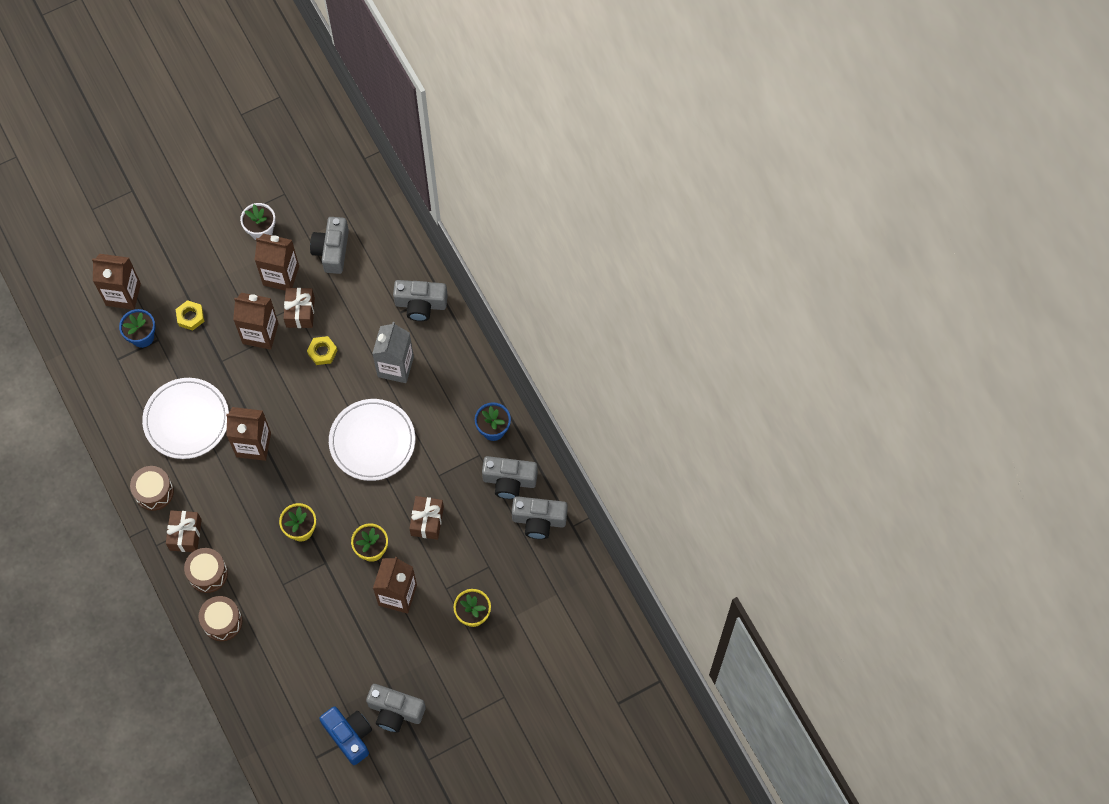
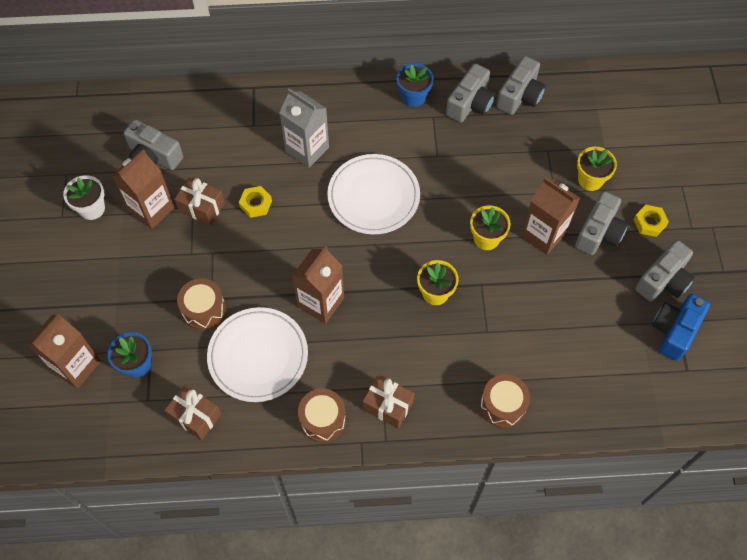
camera: 65 degrees left, 5 degrees down
(190, 317) = (144, 309): yellow nut -> yellow nut (649, 223)
(208, 573) = (442, 399): brown drum -> brown drum (204, 309)
(260, 333) = (202, 251): brown carton -> none
(349, 736) = (674, 331): blue camera -> blue camera turned 45 degrees counterclockwise
(420, 304) = (256, 106): grey camera -> grey camera (599, 232)
(427, 521) = (479, 182): brown gift -> brown gift (195, 416)

